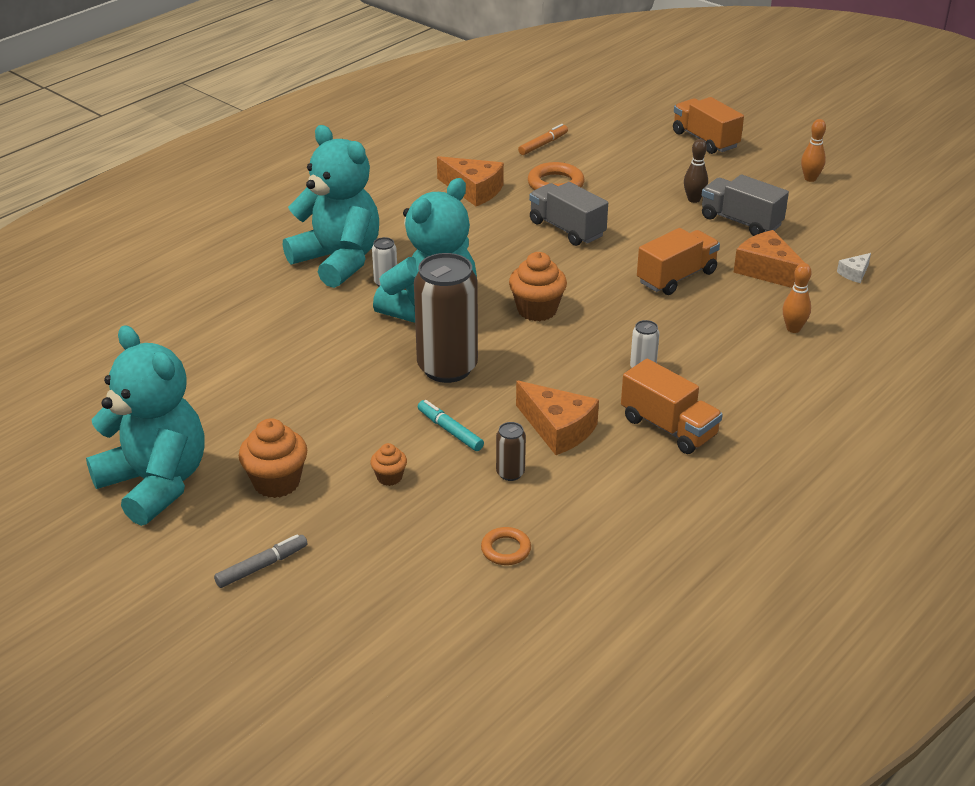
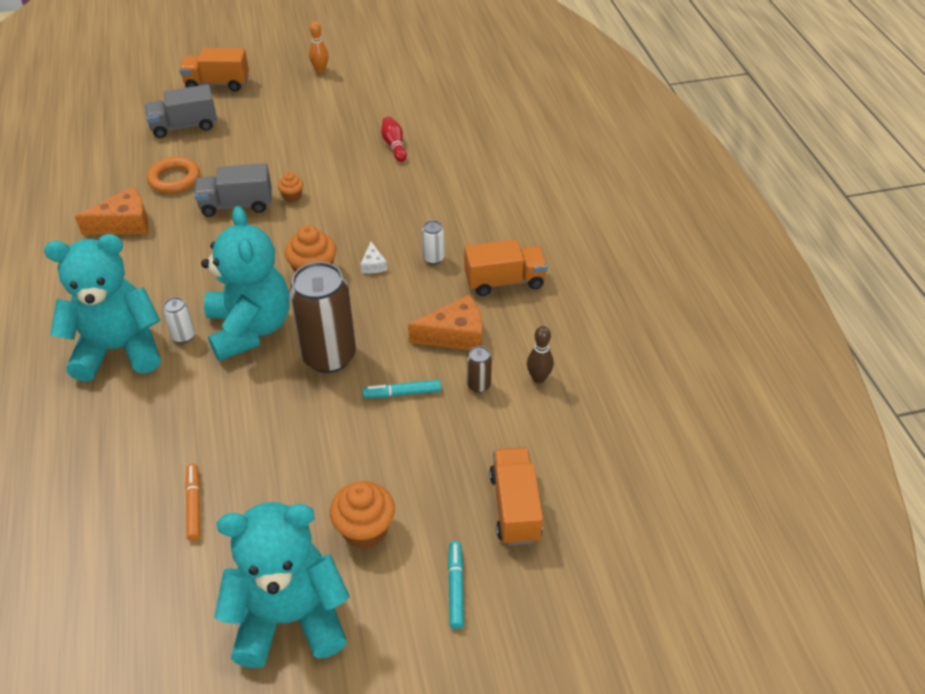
camera: 55 degrees left, 10 degrees up
(262, 566) = (456, 587): grey marker -> turquoise marker
(389, 477) = (422, 455): orange cupcake -> orange cupcake (292, 196)
(506, 549) = (554, 430): orange ring -> none
(543, 144) = (115, 156): orange marker -> orange marker (194, 505)
(676, 277) = (354, 187): orange truck -> orange truck (515, 507)
(694, 199) = (279, 129): brown bowling pin -> brown bowling pin (538, 378)
(741, 221) = (329, 124): grey truck -> grey truck (184, 126)
(767, 271) = (394, 145): orange cheese -> red bowling pin
(793, 329) = (463, 171): orange bowling pin -> none
(854, 273) = (437, 114): white cheese -> white cheese (373, 265)

